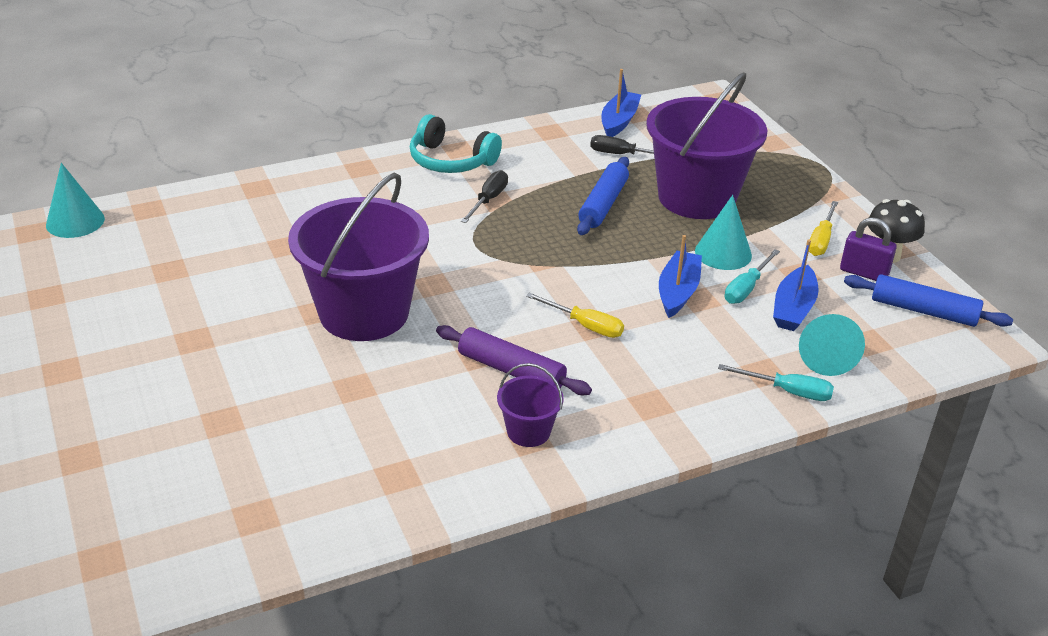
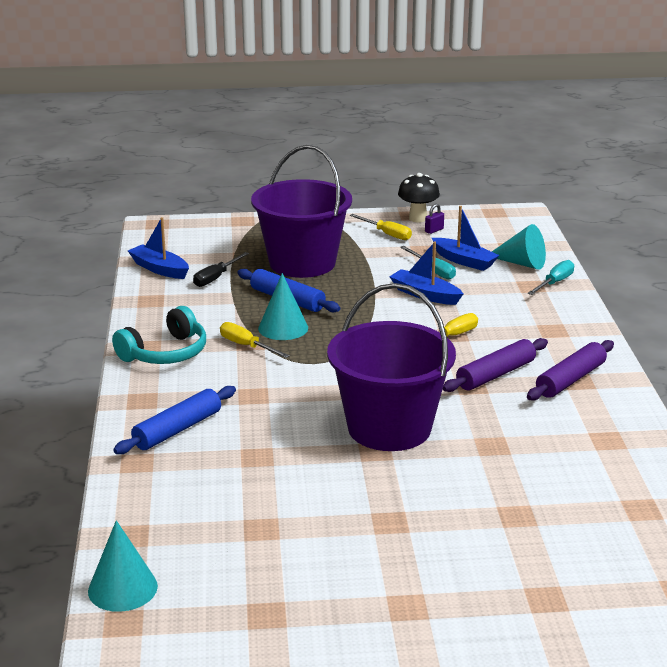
camera: 70 degrees left, 10 degrees down
(488, 200) = (246, 346): black screwdriver -> yellow screwdriver
(528, 431) = (570, 380): purple bucket -> purple rolling pin
(723, 253) = (384, 269): turquoise cone -> turquoise cone (283, 328)
(863, 273) = (434, 230): purple padlock -> purple padlock, size x0.59
(923, 311) = (485, 223): blue rolling pin -> blue rolling pin (177, 429)

